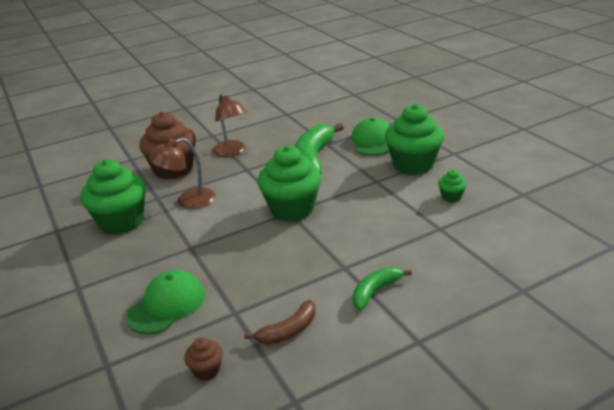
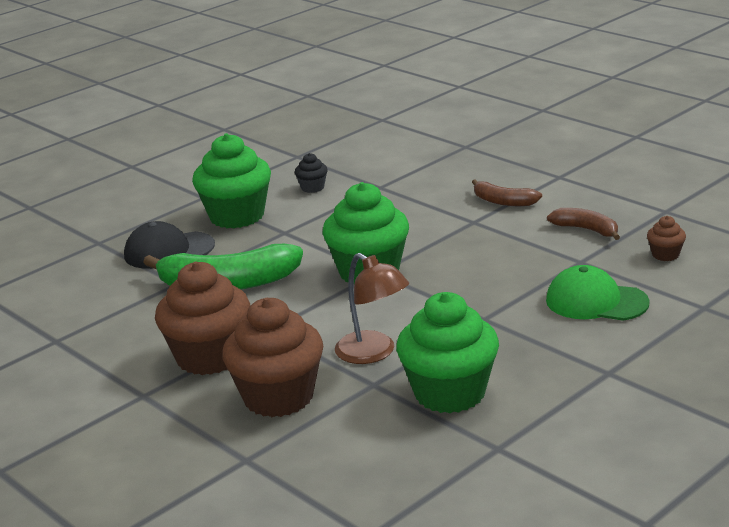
camera: 105 degrees left, 5 degrees down
(232, 152) = (209, 357): brown lamp -> brown cupcake
(373, 141) = (168, 250): green cap -> black cap
(375, 291) = (503, 202): green banana -> brown banana
(451, 197) = (312, 188): green cupcake -> black cupcake

